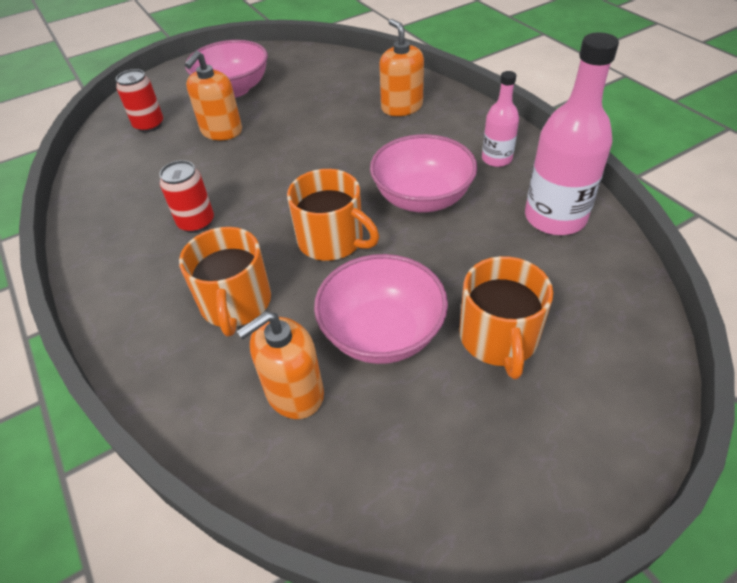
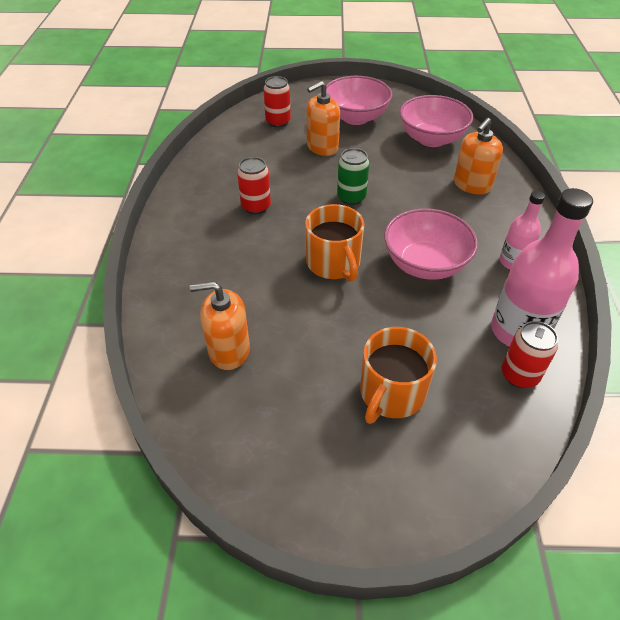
camera: 30 degrees right, 0 degrees up
(236, 303) = (238, 274): orange mug -> none
(295, 168) = (351, 197): none -> green can
(382, 333) = (314, 344): pink bowl -> pink bowl (431, 139)
(401, 107) = (472, 185): orange soap dispenser -> orange soap dispenser turned 150 degrees counterclockwise
(590, 256) = (519, 375): none -> red can

